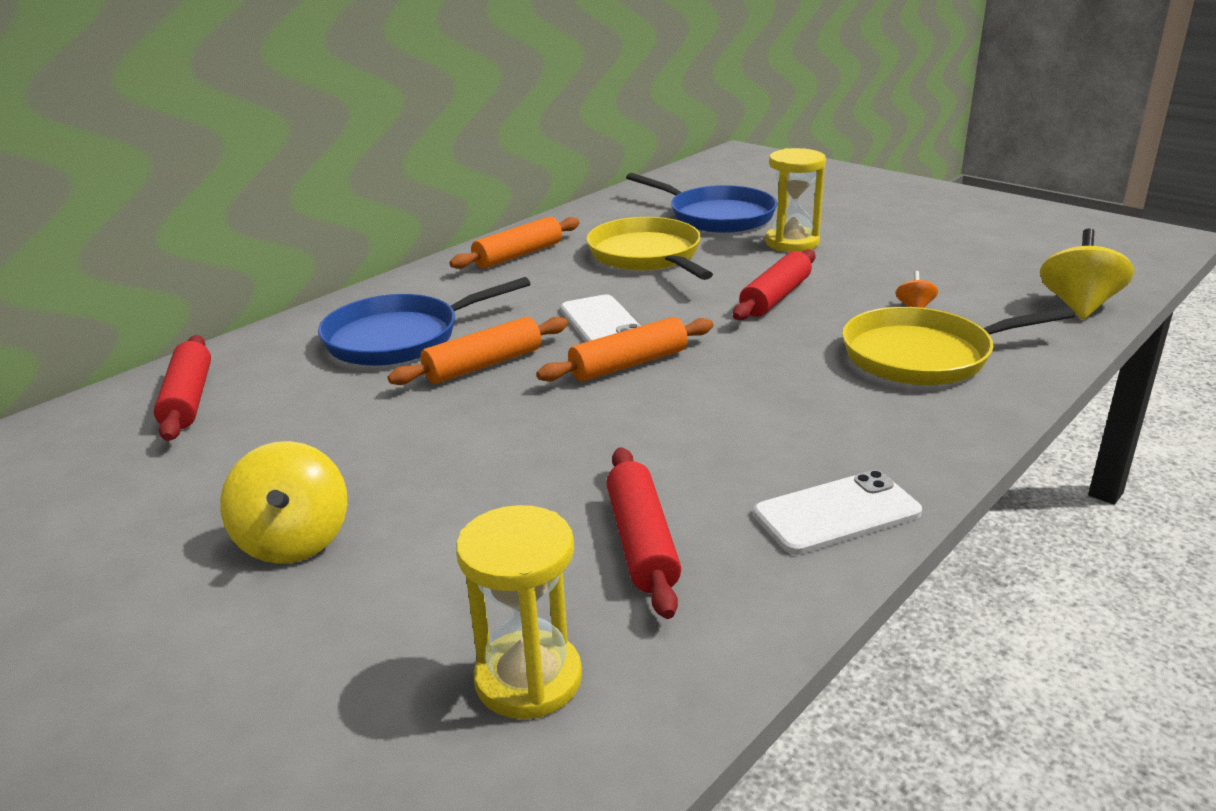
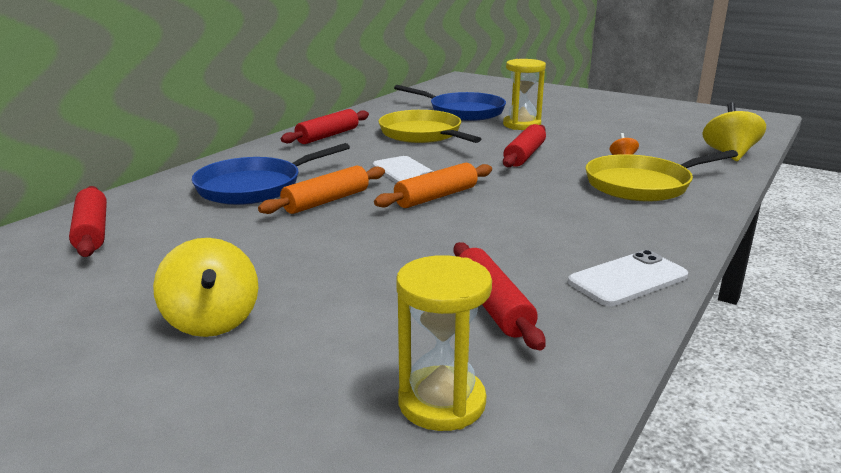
camera: 10 degrees left, 5 degrees down
(518, 255) = (327, 136): orange rolling pin -> red rolling pin

